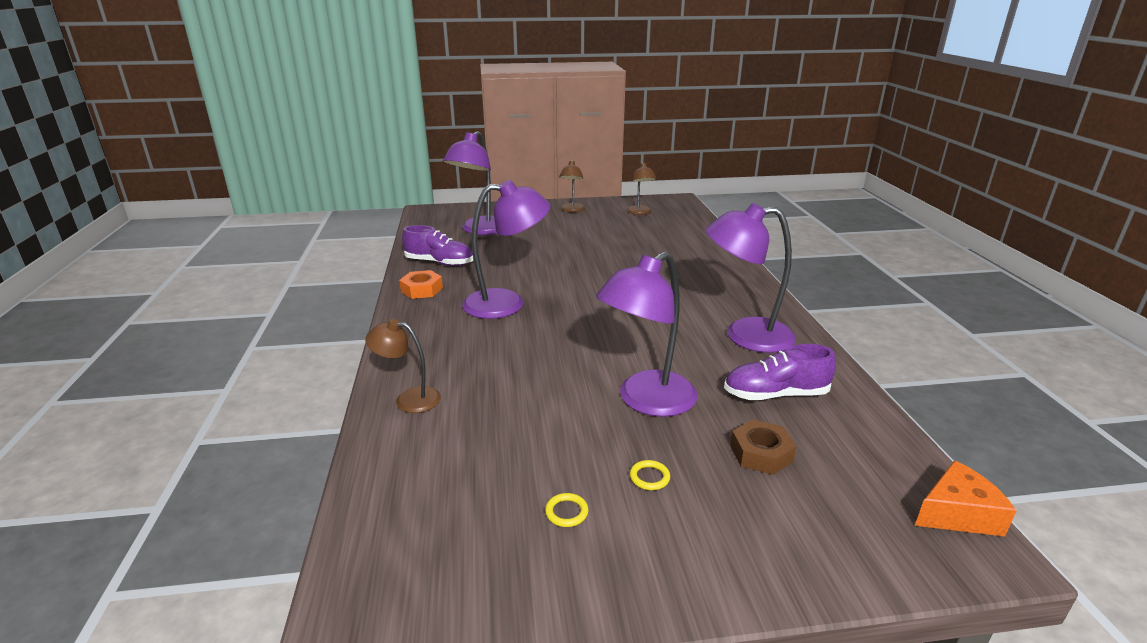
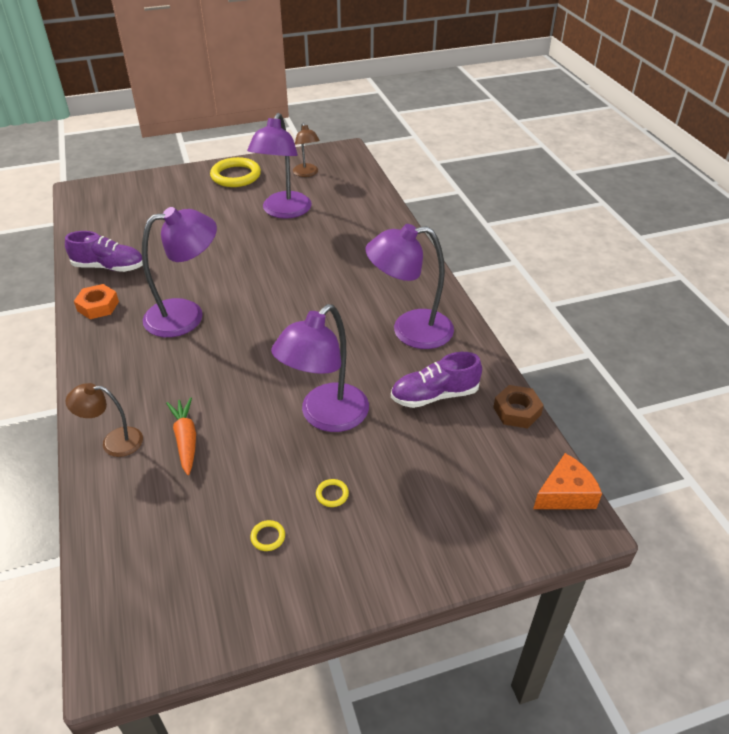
camera: 10 degrees left, 15 degrees up
(480, 230) = (143, 215): purple lamp -> purple lamp (283, 211)
(486, 405) = (186, 439): none -> orange carrot
(572, 210) = (236, 176): brown lamp -> yellow ring
(761, 453) = (421, 458): brown nut -> brown nut (517, 411)

